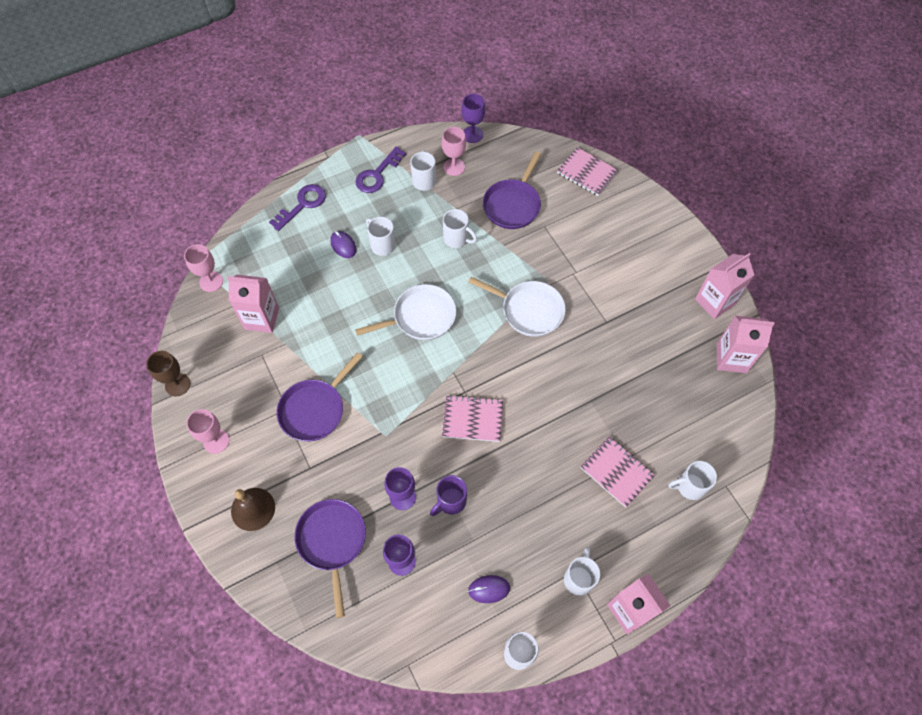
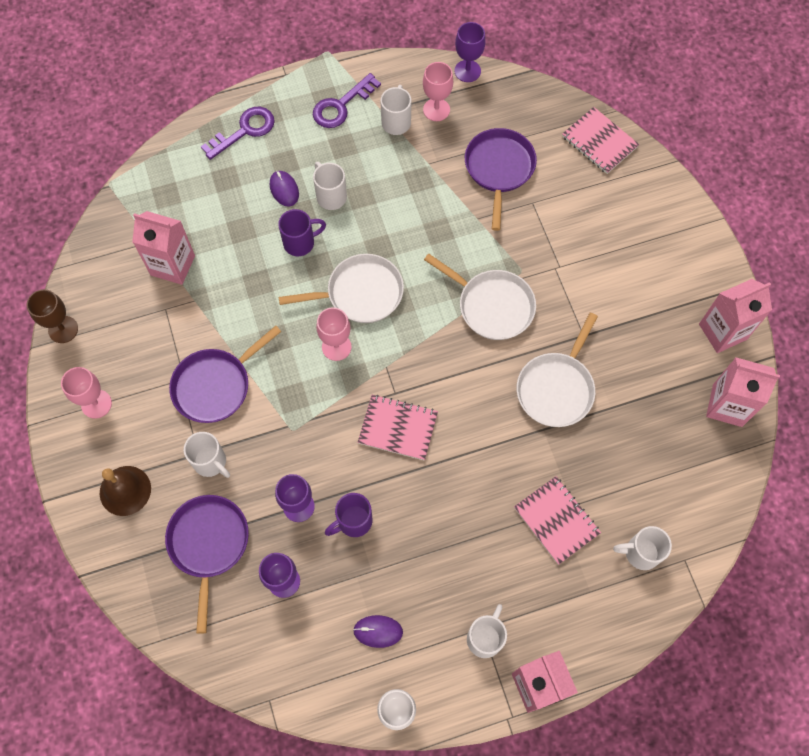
camera: 10 degrees right, 5 degrees up
(211, 281) = (121, 210): pink goblet -> pink goblet (336, 347)
(364, 285) = (300, 243): none -> purple mug
(457, 239) = (422, 202): white mug -> white mug (211, 462)
(513, 205) = (499, 169): purple pan -> purple pan turned 150 degrees clockwise
(594, 367) = (556, 388): none -> white pan

